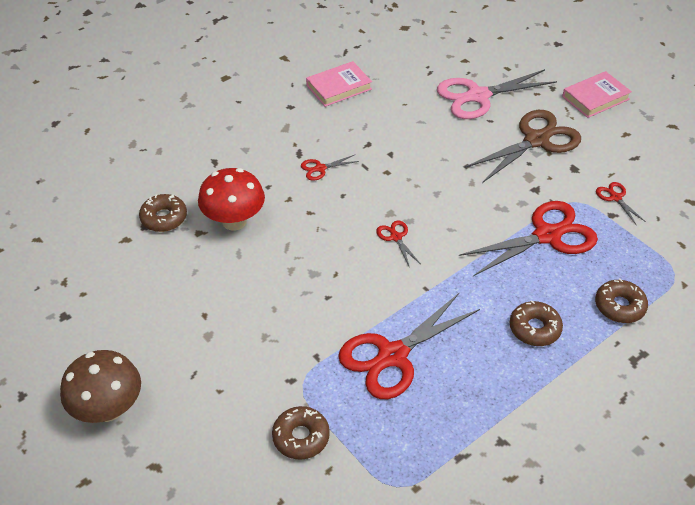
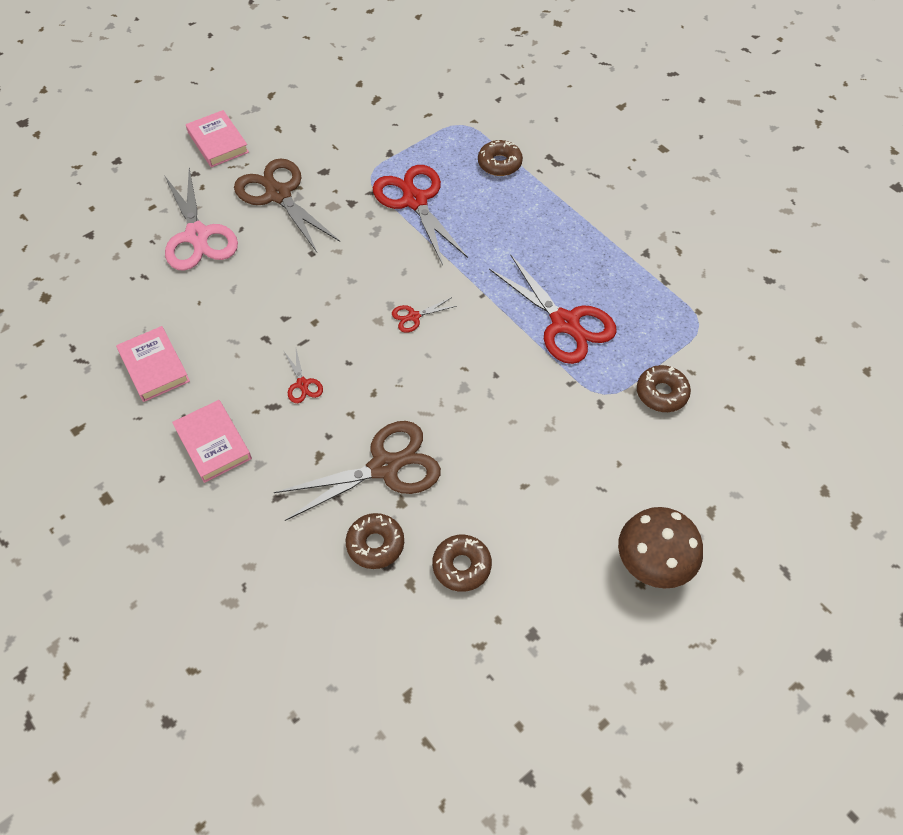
camera: 90 degrees left, 10 degrees up
(234, 221) = (384, 467): red mushroom -> brown scissors
(266, 124) = (213, 444): none -> pink book
(534, 328) = (527, 221): brown donut -> brown donut (461, 566)
(615, 198) = (367, 148): red scissors -> none

